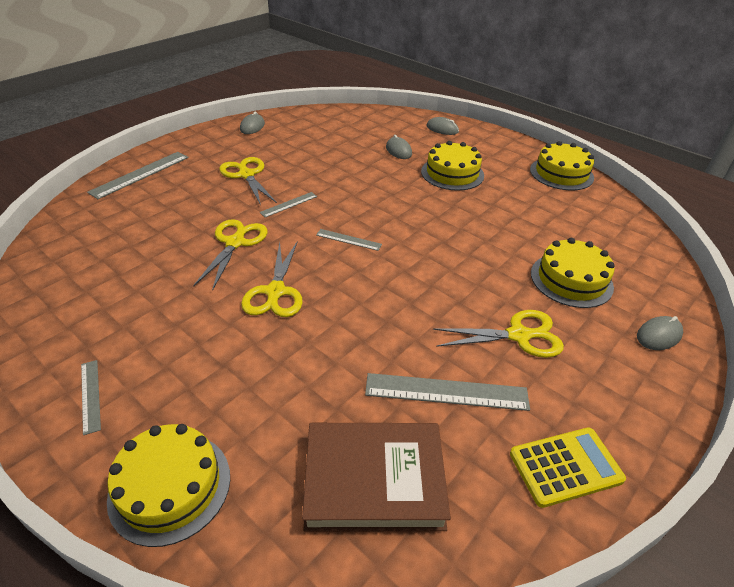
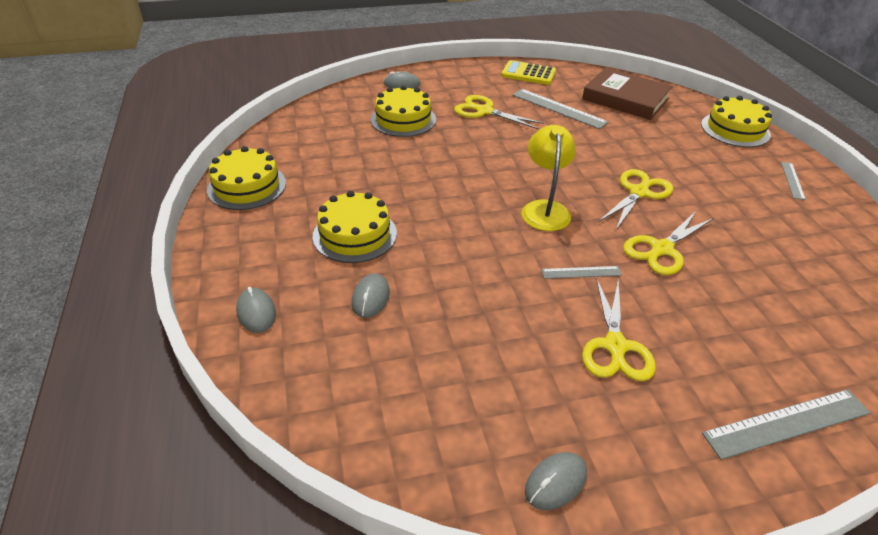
camera: 145 degrees left, 0 degrees up
(348, 239) = (544, 209): grey ruler -> yellow lamp

